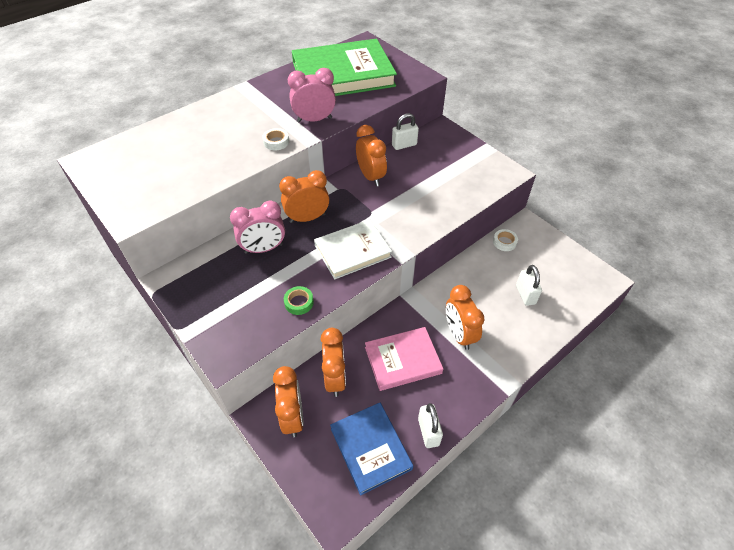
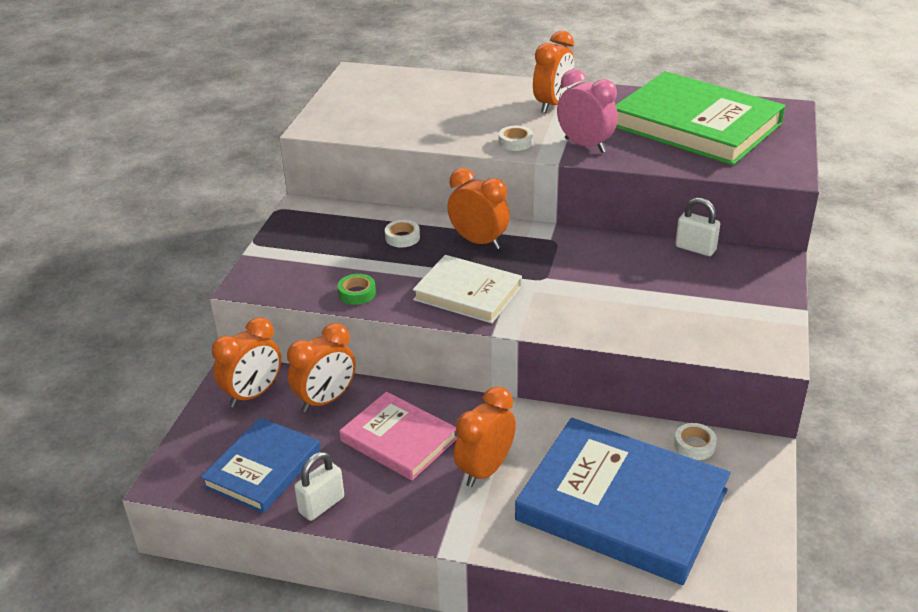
camera: 55 degrees right, 15 degrees down
(263, 249) = (402, 237): pink clock -> white tape
(371, 176) = (602, 251): orange clock -> orange clock (552, 105)
(525, 294) = (621, 505): white padlock -> blue book

